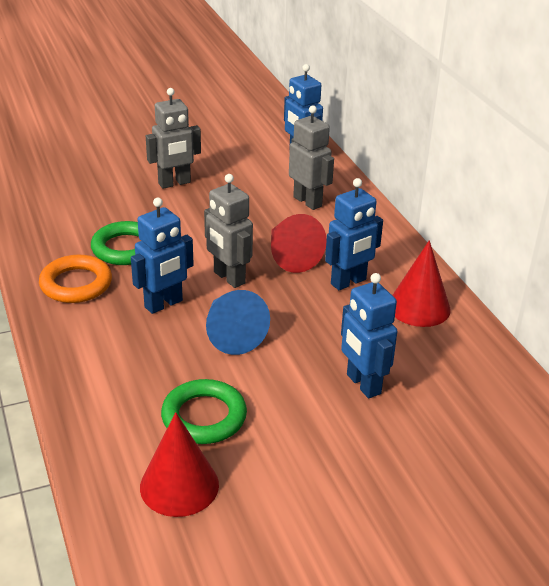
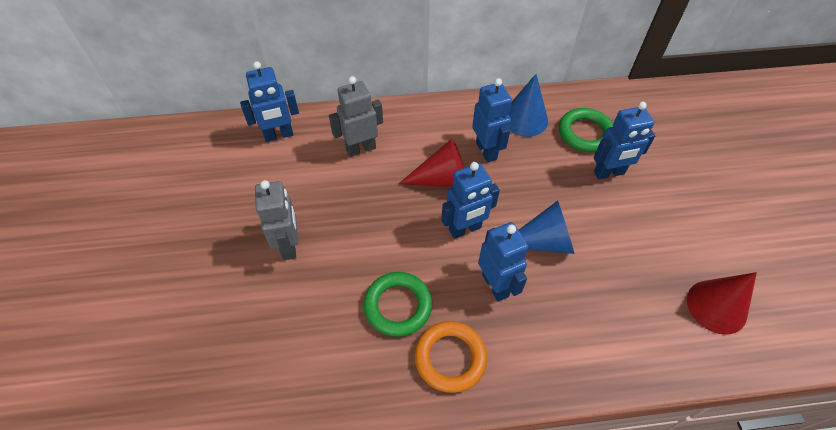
camera: 75 degrees left, 20 degrees up
(204, 417) = (643, 278): green ring -> green ring (585, 133)
(229, 278) = (465, 229): grey robot -> blue robot
(419, 307) = (524, 119): red cone -> blue cone

